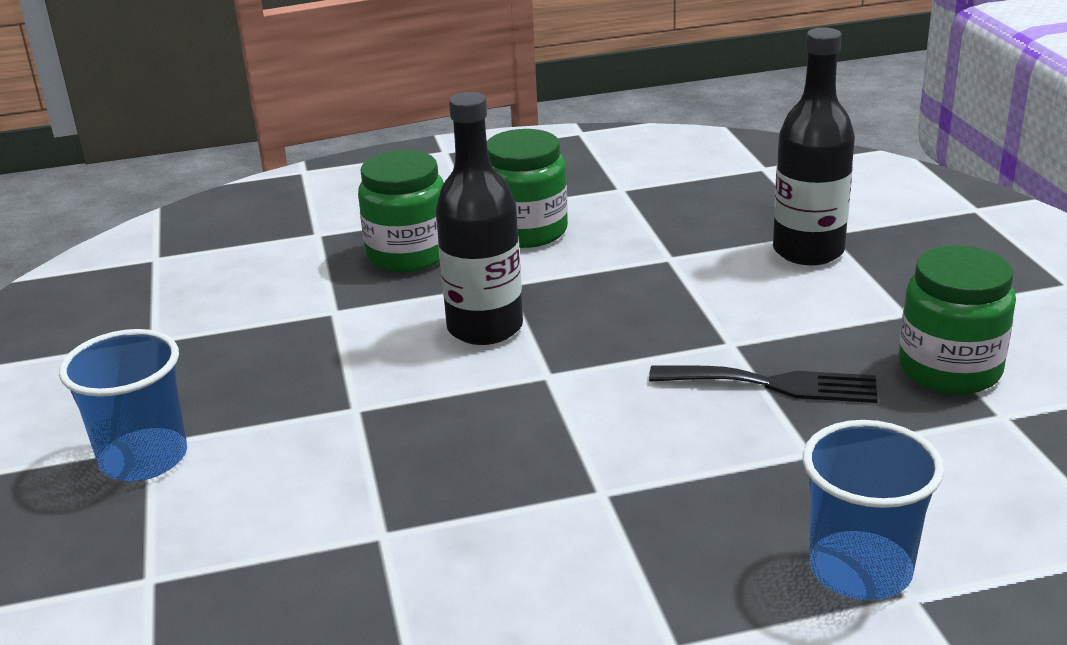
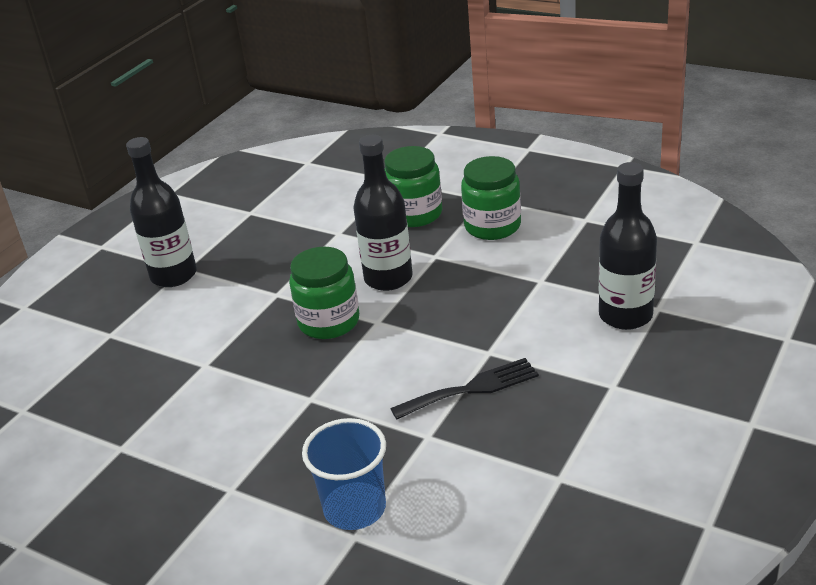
camera: 45 degrees right, 5 degrees up
(144, 458) = (173, 275): blue cup -> black bottle
(774, 384) = (471, 389): black fork -> black fork turned 75 degrees counterclockwise
(949, 369) = (577, 434): green jar -> green jar (329, 322)

